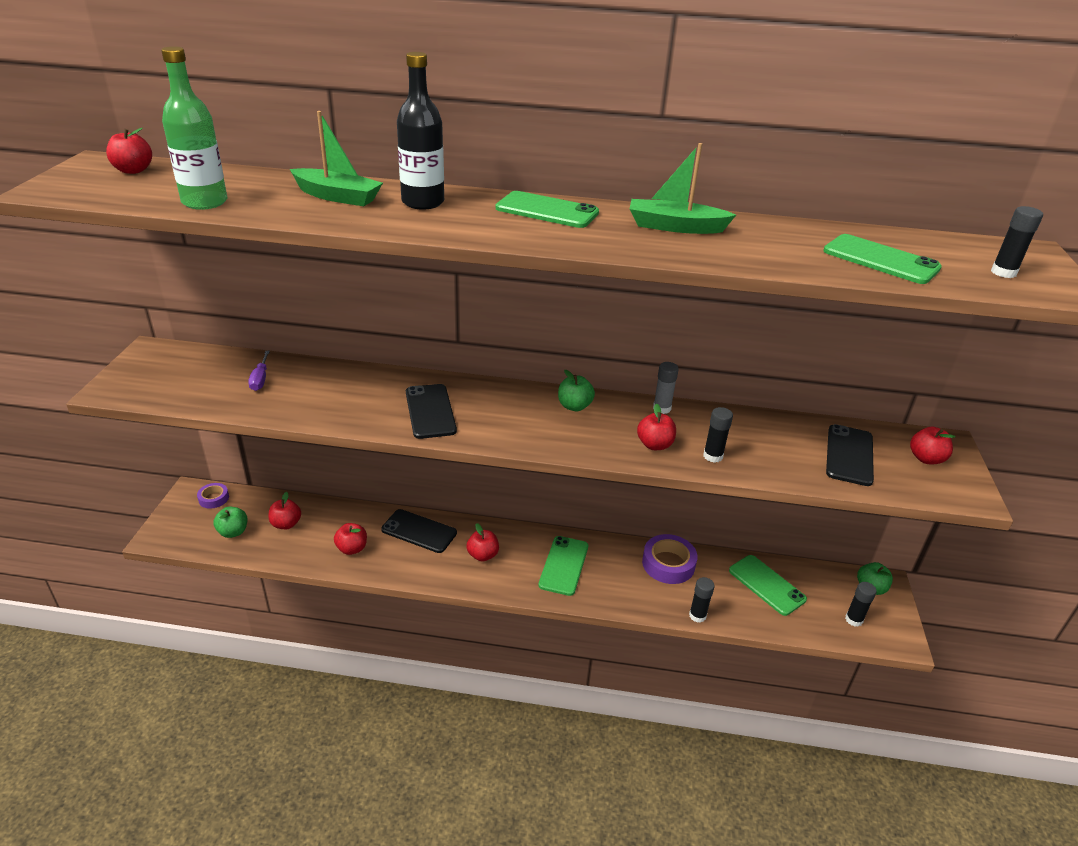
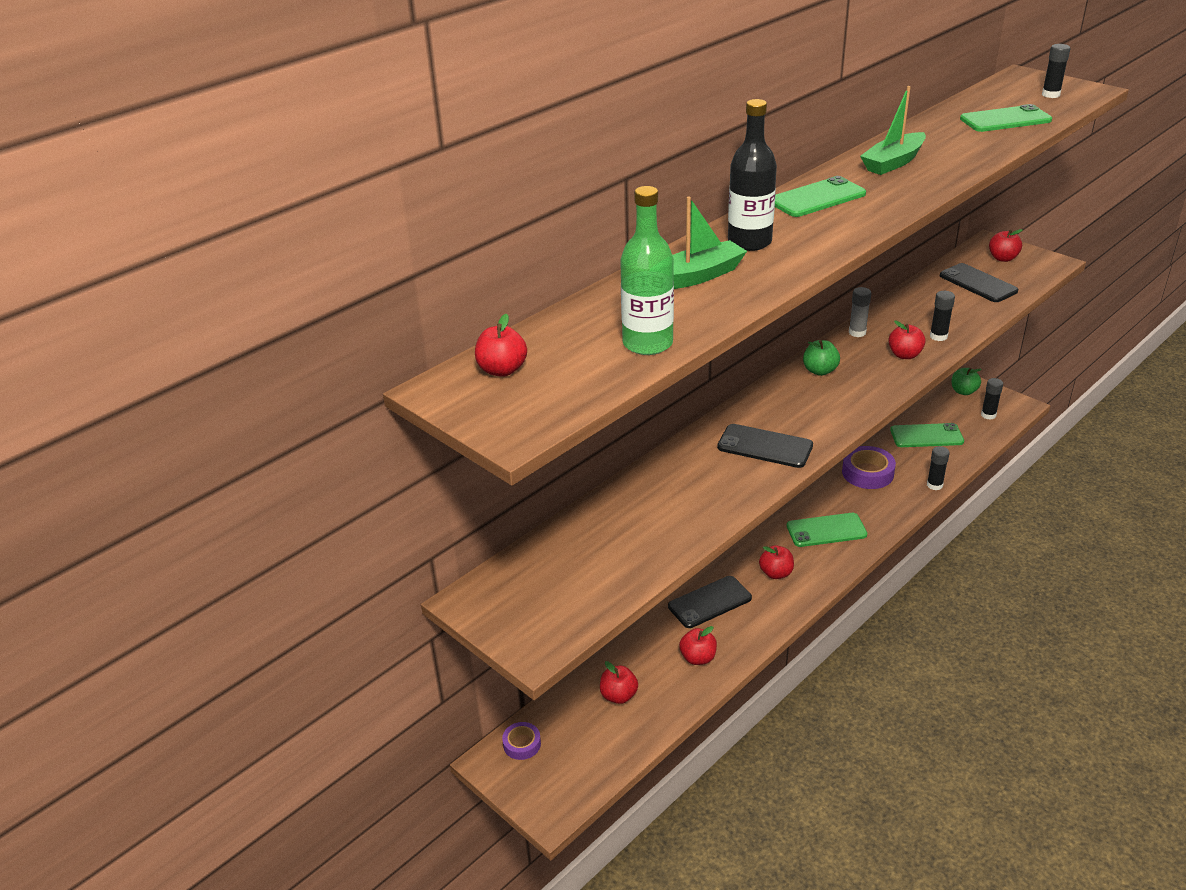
camera: 50 degrees left, 0 degrees up
(233, 532) = (596, 743): green apple -> none
(260, 379) = (612, 533): purple screwdriver -> none
(564, 565) = (826, 530): green phone -> green phone turned 60 degrees counterclockwise

